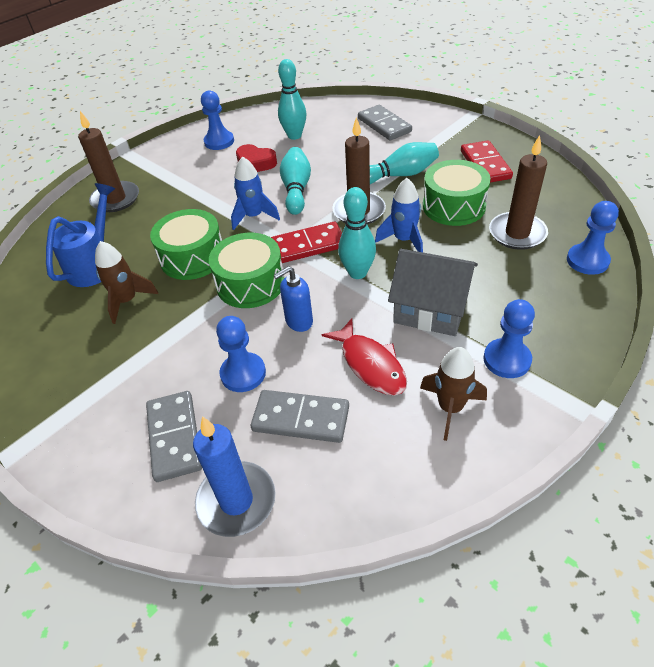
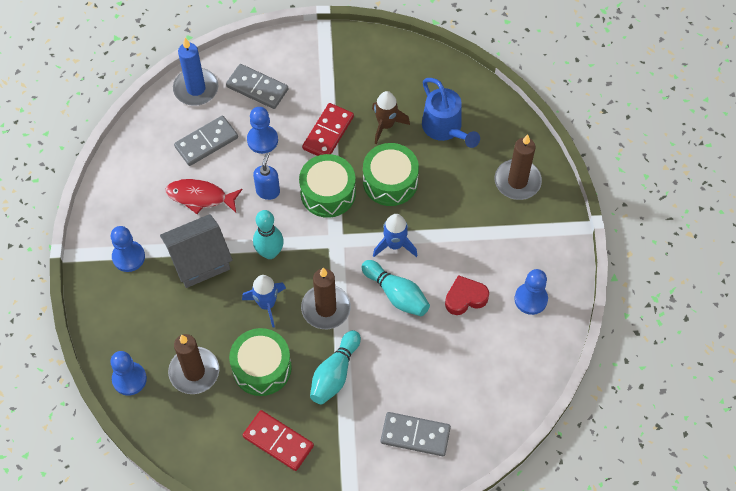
camera: 130 degrees right, 15 degrees up
(294, 136) = (477, 357): turquoise bowling pin -> none
(308, 245) = (326, 249): red domino -> red domino (328, 133)
(450, 408) = (137, 205): brown rocket -> none

